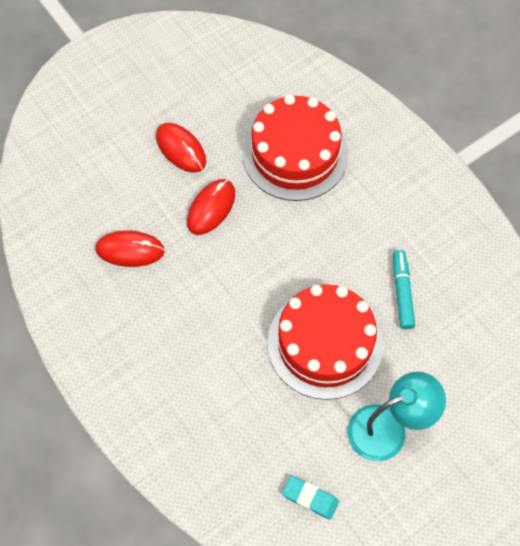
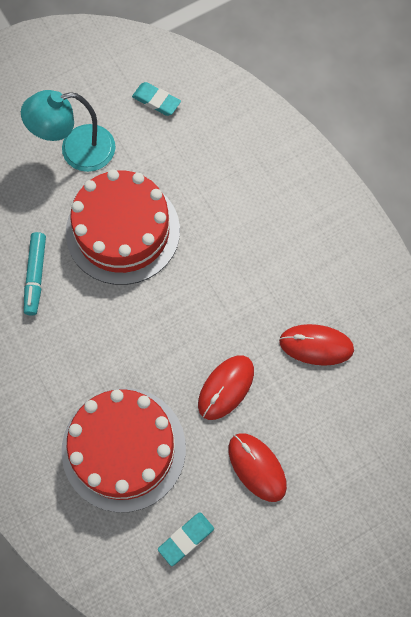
camera: 175 degrees left, 5 degrees up
(235, 95) = (186, 539): none -> turquoise eraser

